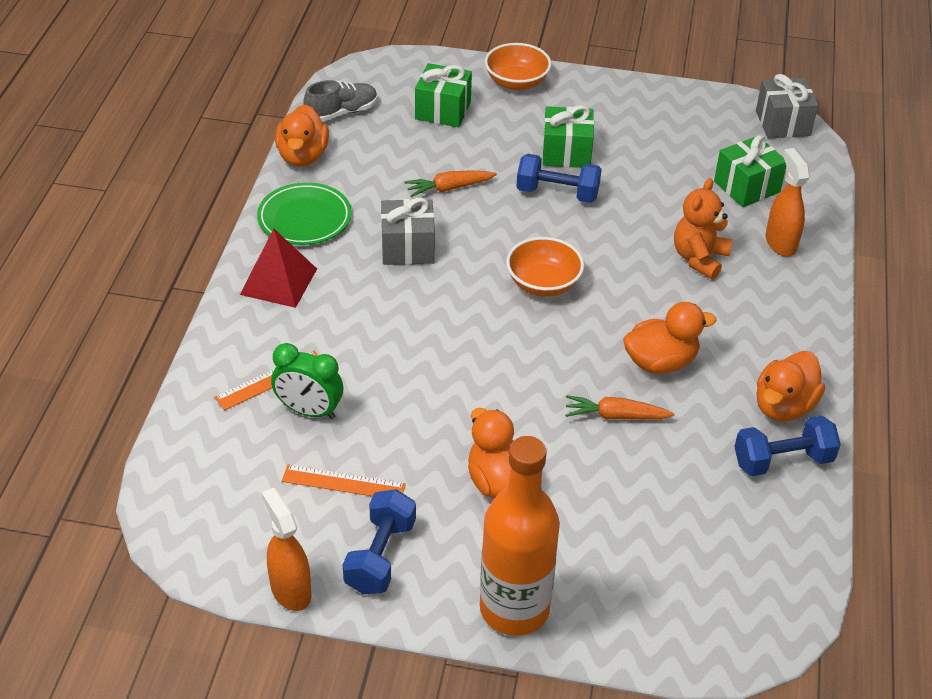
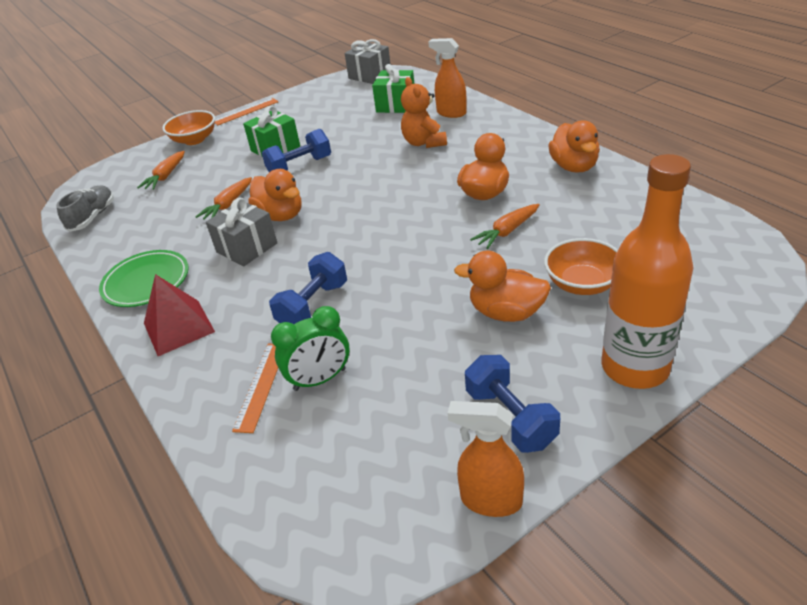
camera: 40 degrees left, 5 degrees down
(303, 156) = (95, 254): orange duck -> orange duck (281, 215)
(343, 483) = (413, 399): orange ruler -> orange ruler (246, 111)
(443, 110) = (165, 176): green gift -> orange carrot
(543, 283) = (360, 206): orange bowl -> orange bowl (582, 284)
(782, 460) = (616, 186): blue dumbbell -> blue dumbbell (313, 305)

